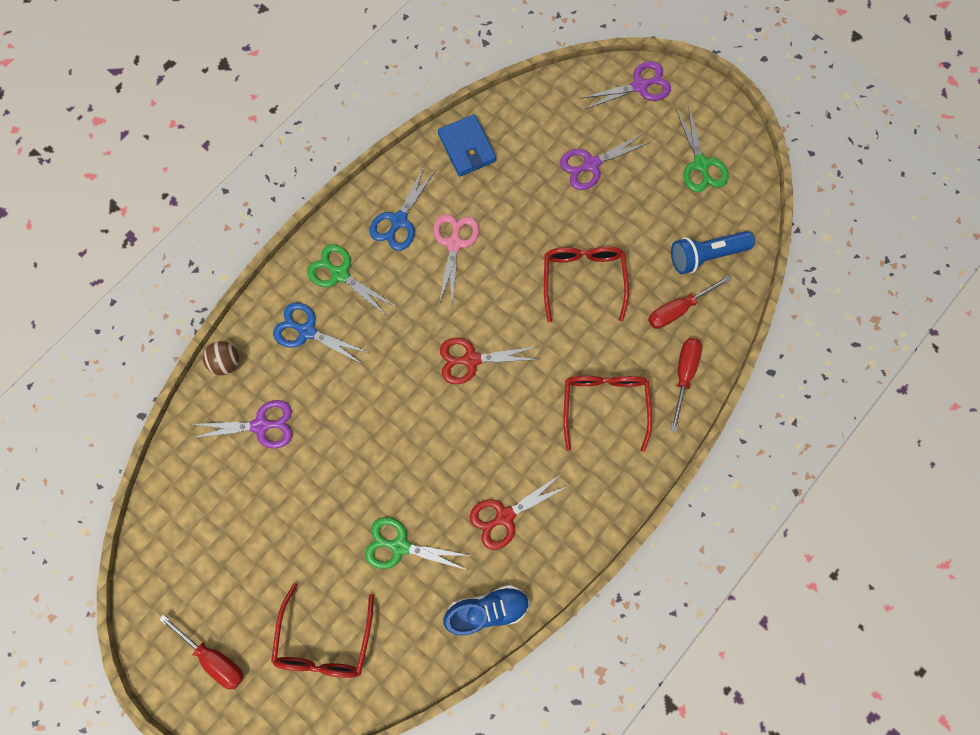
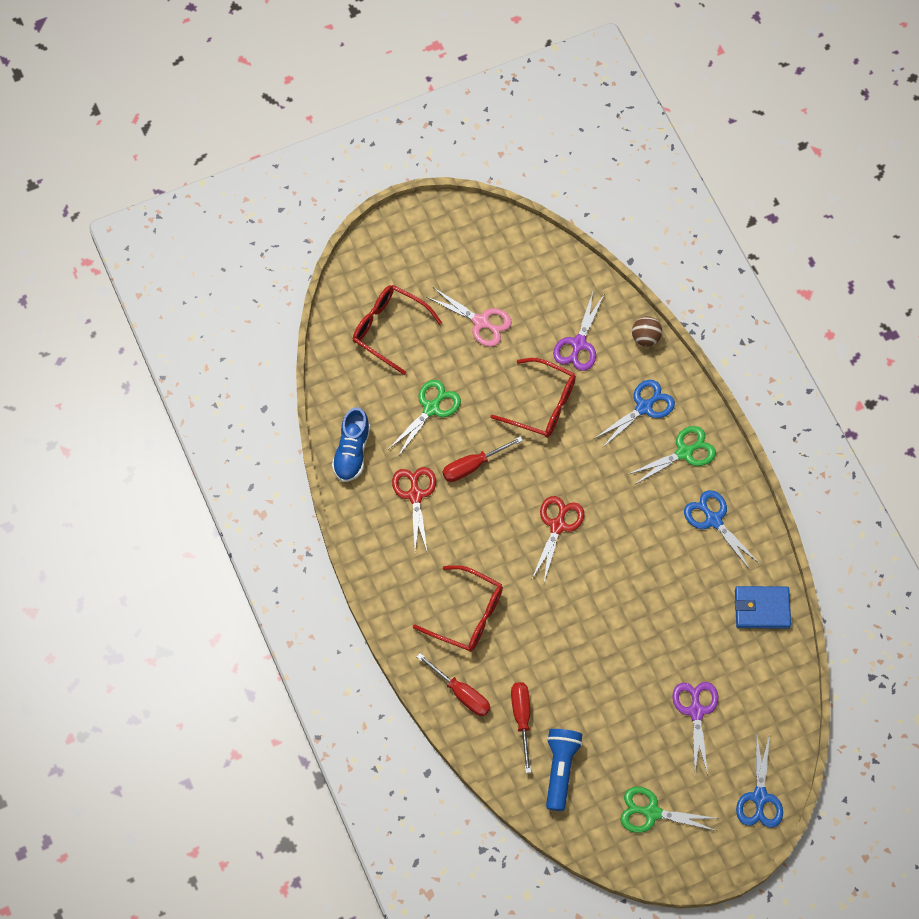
camera: 115 degrees right, 10 degrees down
(214, 656) = (416, 251): red screwdriver -> red screwdriver (473, 465)
(454, 244) = (670, 557): pink scissors -> pink scissors (481, 322)
(583, 279) = (587, 650): red glasses -> red glasses (542, 404)
(639, 86) = (760, 797): purple scissors -> blue scissors

